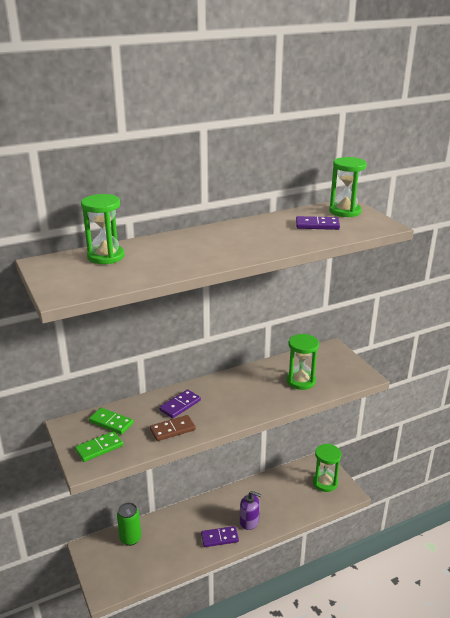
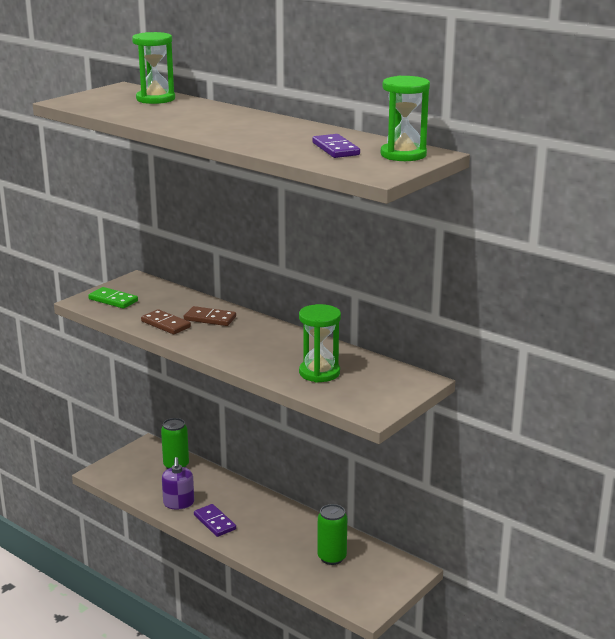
camera: 65 degrees right, 5 degrees down
(111, 422) = (155, 295): green domino -> none
(180, 405) = (210, 318): purple domino -> brown domino
(249, 521) = (255, 537): purple soap dispenser -> purple soap dispenser (178, 503)
(291, 491) = (332, 557): none -> green can
(325, 483) = (371, 582): green hourglass -> none

